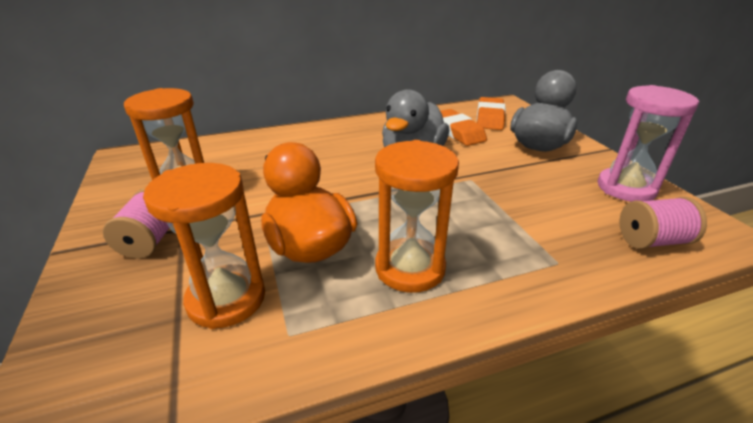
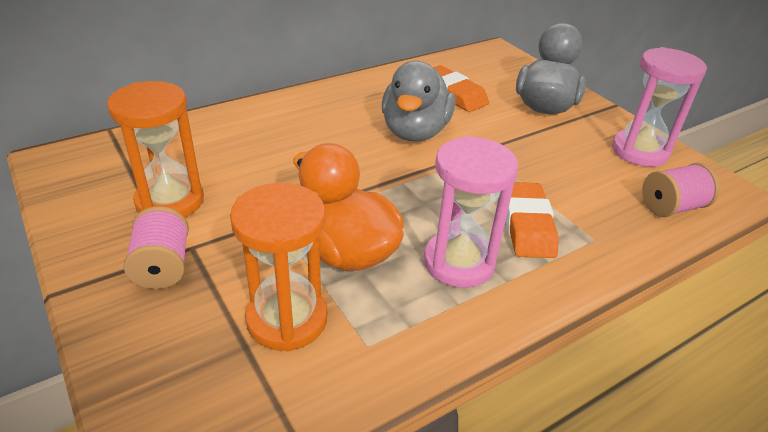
camera: 15 degrees left, 5 degrees up
(410, 268) = (458, 262): orange hourglass -> pink hourglass
(490, 118) = (483, 72): orange eraser -> orange eraser (527, 225)

